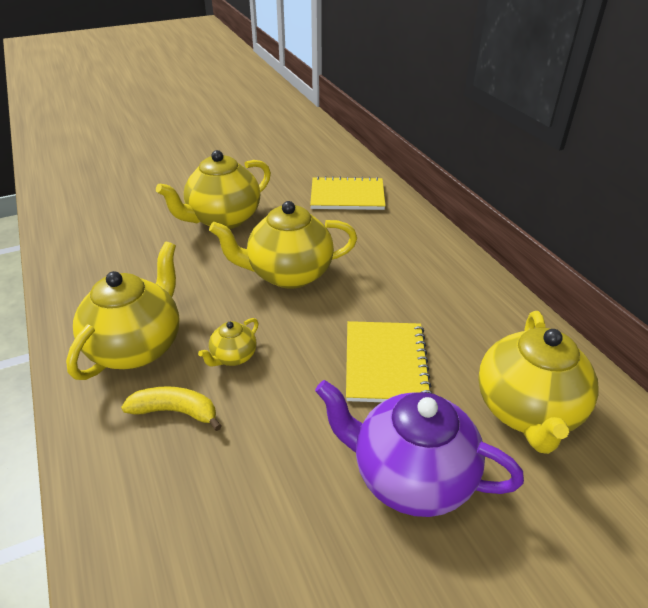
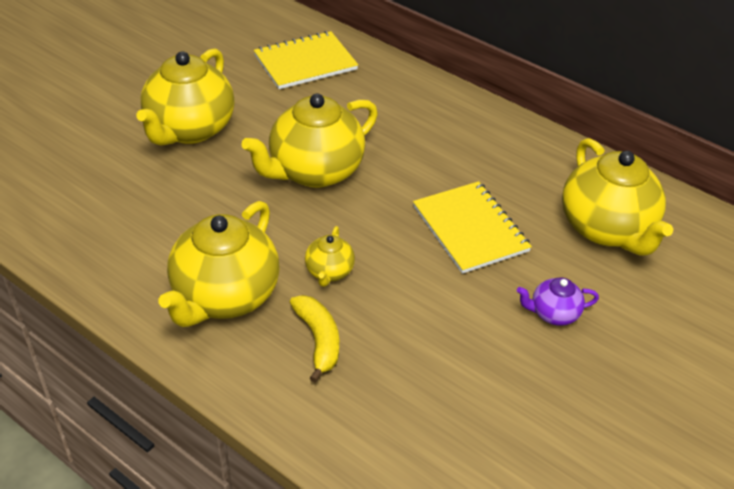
camera: 30 degrees left, 5 degrees up
(137, 347) = (224, 296): yellow teapot -> yellow teapot turned 150 degrees counterclockwise
(175, 411) = (318, 340): yellow banana -> yellow banana turned 90 degrees clockwise
(410, 476) = (553, 313): purple teapot -> purple teapot, size x0.47

